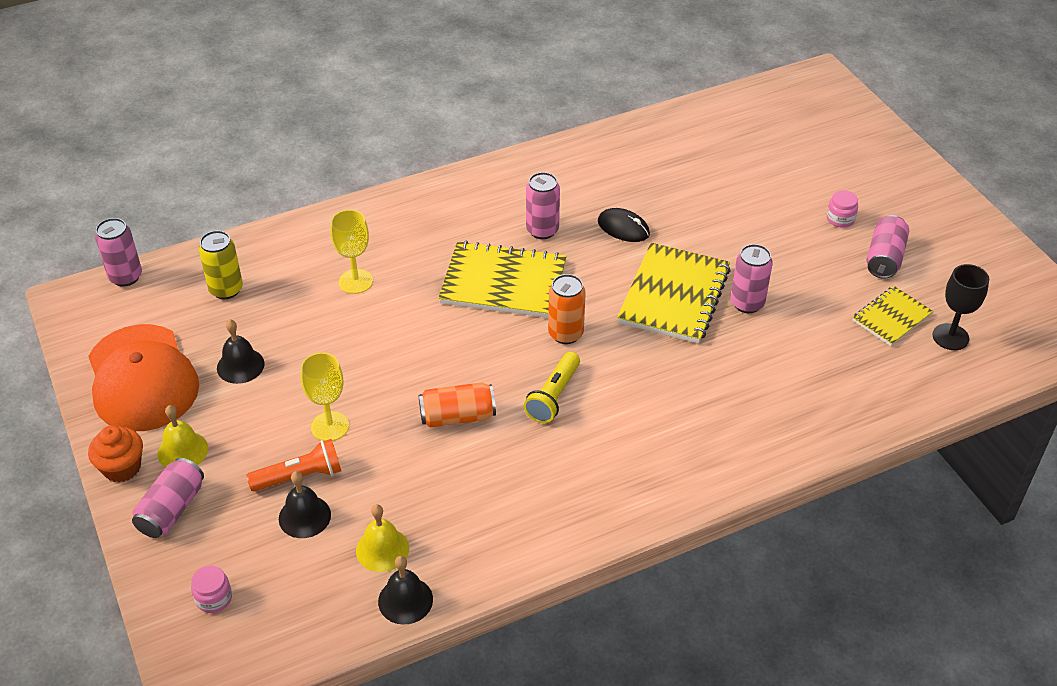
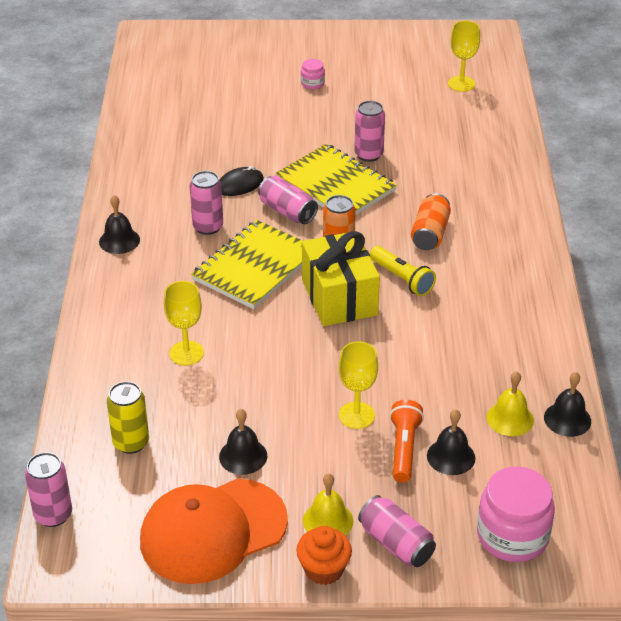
camera: 65 degrees left, 5 degrees down
(142, 378) = (213, 531): orange cap -> orange cap turned 150 degrees clockwise
(214, 598) = (512, 536): pink jar -> pink jar, size x2.11
(457, 416) = (392, 337): orange can -> orange can (430, 234)
(484, 183) = (119, 241): none -> black bell
(494, 358) = (339, 297): none -> yellow gift
(884, 258) = (367, 81): pink can -> pink can (287, 211)
(891, 317) = (427, 100): yellow notebook -> none
(950, 337) = (461, 84): black goblet -> yellow goblet

